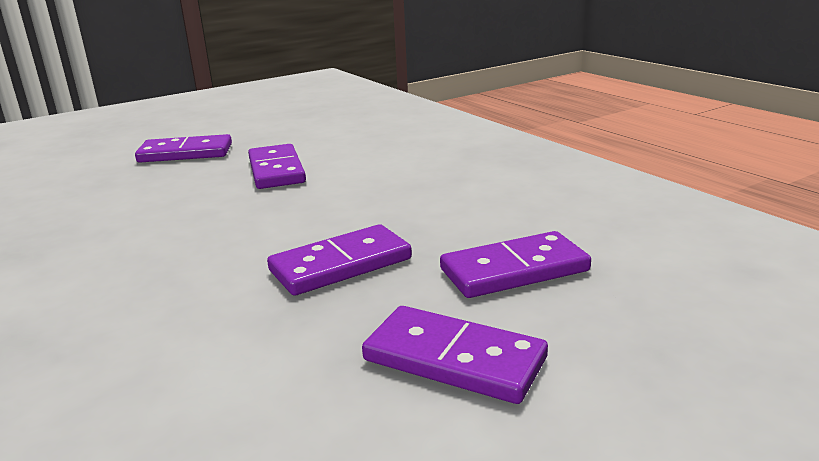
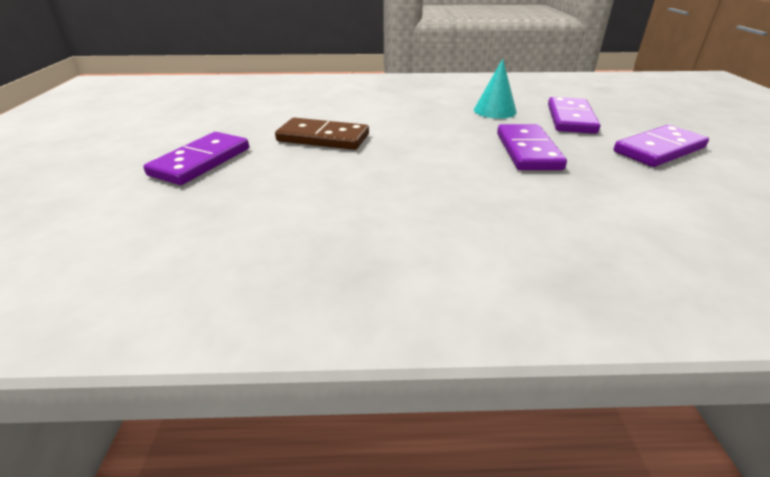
camera: 60 degrees left, 10 degrees up
(276, 170) = (323, 138): purple domino -> brown domino
(473, 218) = (495, 111): none -> turquoise cone

